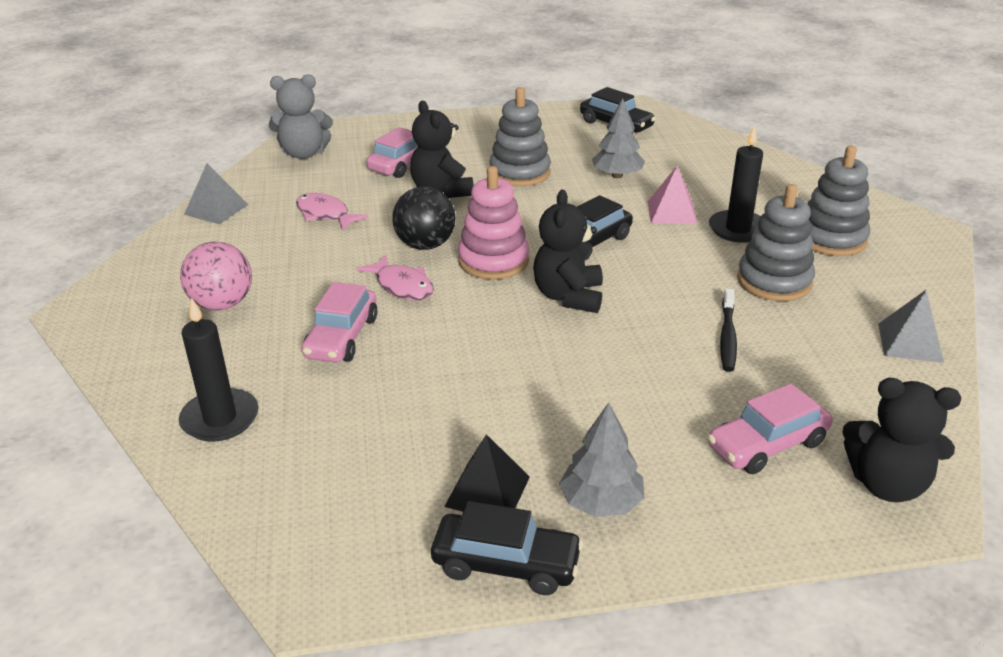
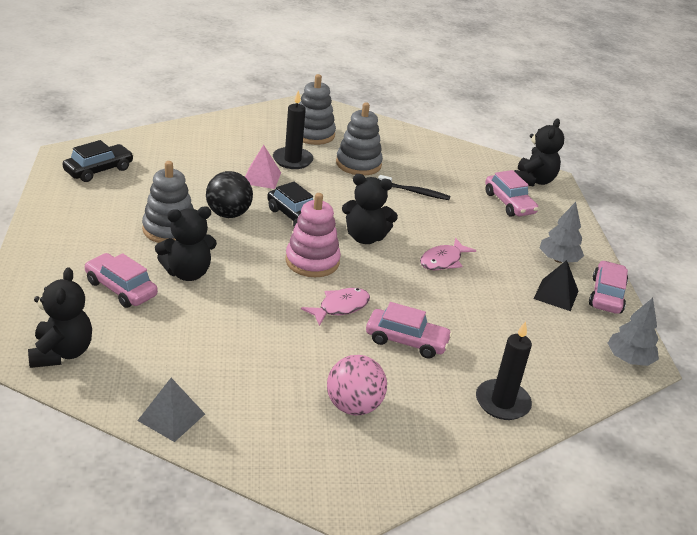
camera: 90 degrees left, 0 degrees up
(304, 153) = (62, 353): grey teddy bear -> black teddy bear
(325, 214) = (208, 342): pink fish -> pink fish (443, 261)
(425, 245) = (280, 290): black ball -> black ball (228, 214)
(506, 564) = (606, 295): black car -> pink car
(617, 175) = (195, 187): grey tree -> grey tree (629, 359)
(910, 342) = (423, 143): grey pyramid -> none

